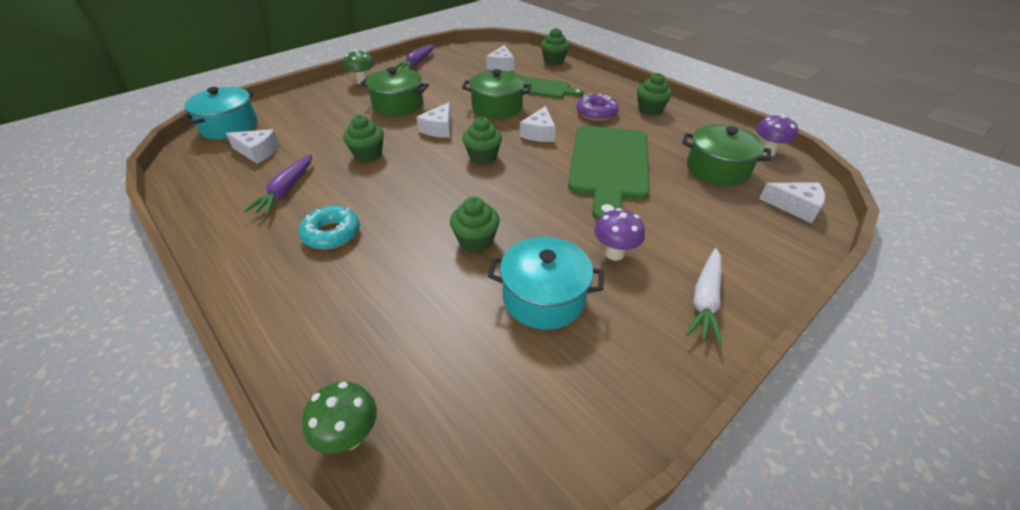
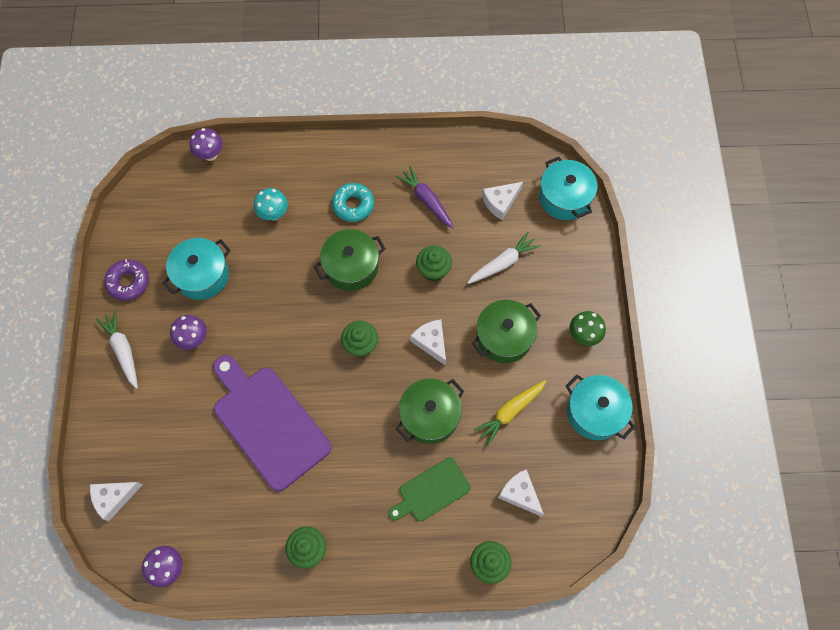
camera: 130 degrees right, 25 degrees up
(328, 128) = (502, 263): none -> white carrot
(350, 436) = (210, 155): green mushroom -> purple mushroom
(399, 289) = (274, 214): none -> turquoise mushroom
(417, 63) = (595, 412): purple carrot -> turquoise pot
(453, 85) = (510, 412): none -> yellow carrot
(476, 241) = (275, 275): green cupcake -> none
(539, 133) = (356, 413): white cheese -> none
(596, 113) = (346, 493): purple donut -> purple donut (128, 282)
(608, 166) = (268, 422): green cutting board -> purple cutting board
(717, 169) = (191, 498): green pot -> green pot (351, 267)

